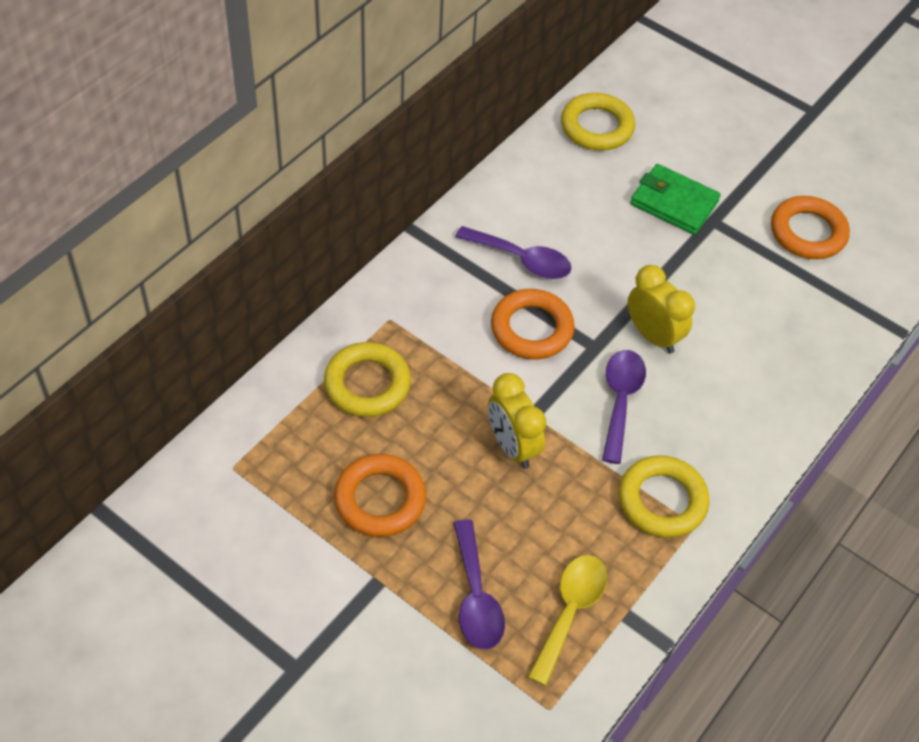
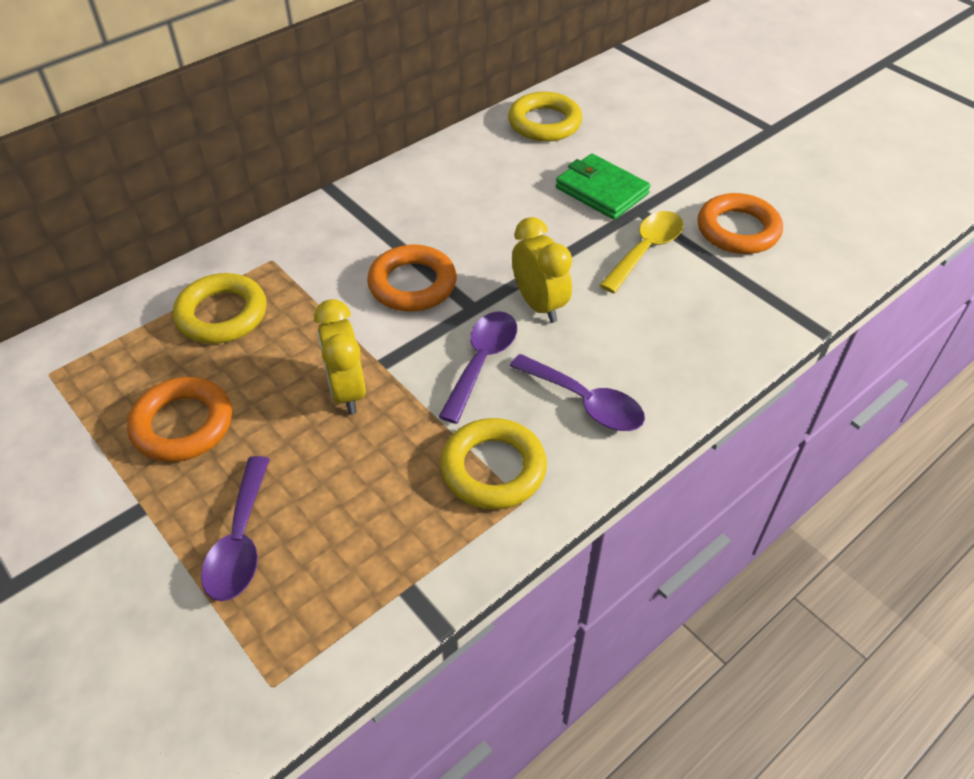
camera: 15 degrees right, 5 degrees down
(522, 259) = (427, 223): purple spoon -> purple spoon (585, 402)
(570, 611) = (341, 574): yellow spoon -> yellow spoon (646, 250)

